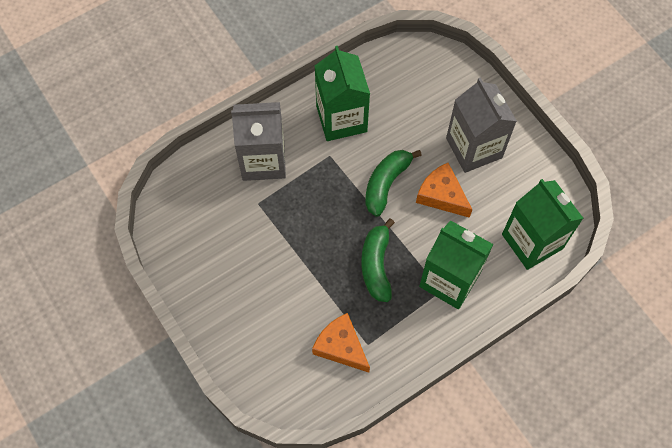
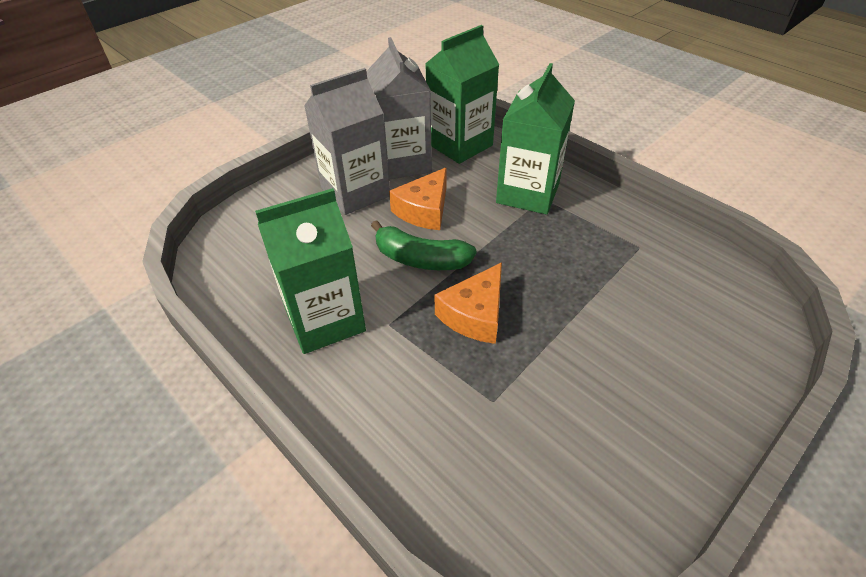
camera: 100 degrees left, 20 degrees down
(263, 160) = (414, 409): grey carton -> grey carton (402, 162)
(341, 346) = (657, 269): orange cheese -> orange cheese (475, 314)
(376, 265) = (537, 253): green banana -> none

